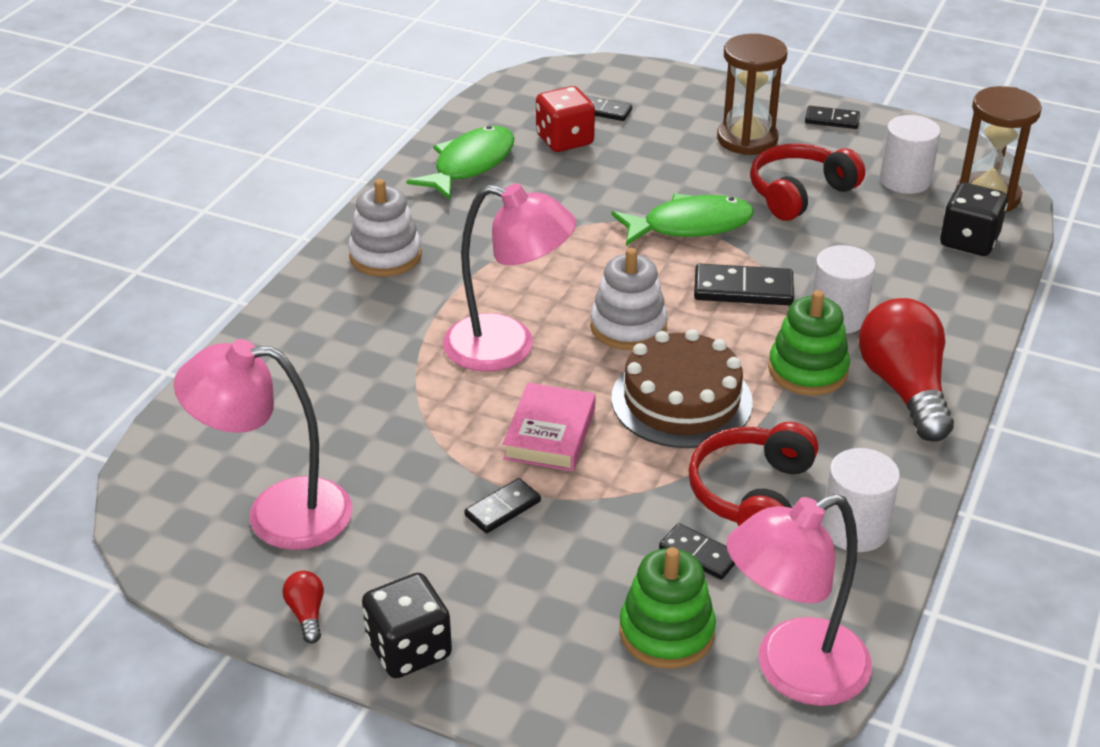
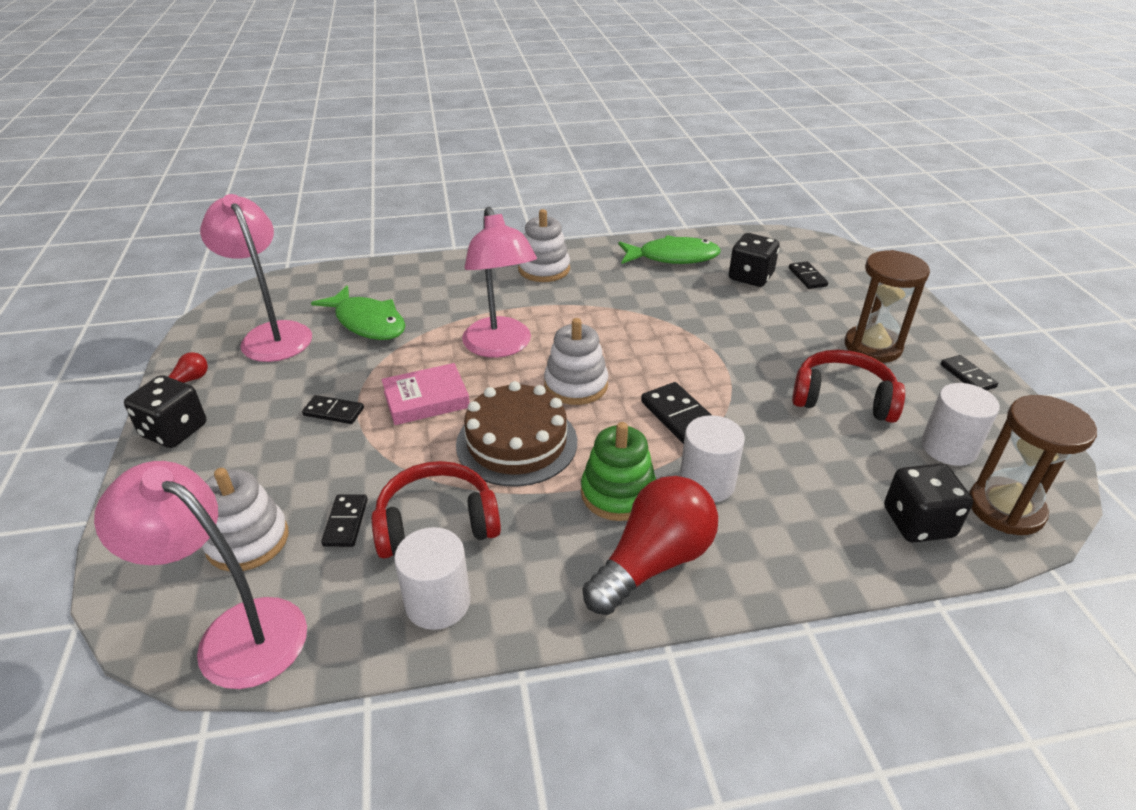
camera: 55 degrees right, 0 degrees up
(564, 140) = (750, 277): red dice -> black dice
(666, 632) = (247, 540): green stacking toy -> white stacking toy
(690, 226) = (727, 364): green fish -> green fish (367, 322)

